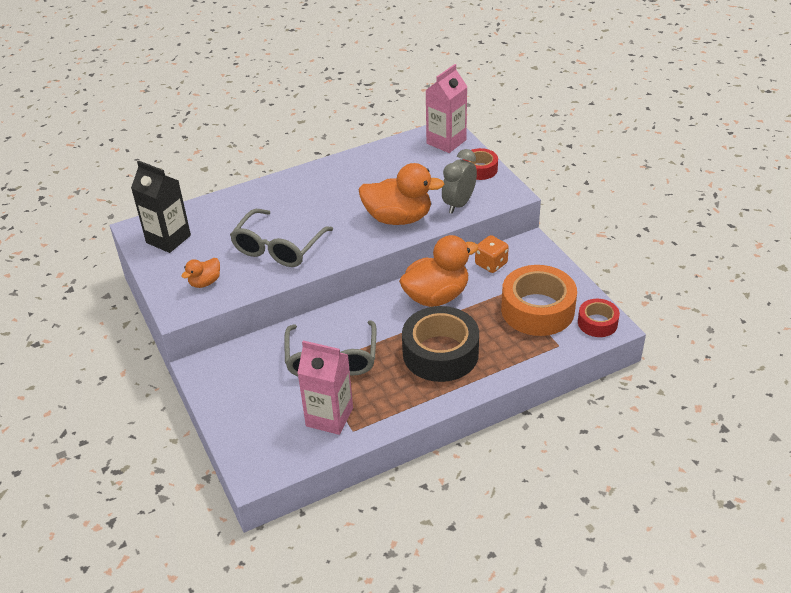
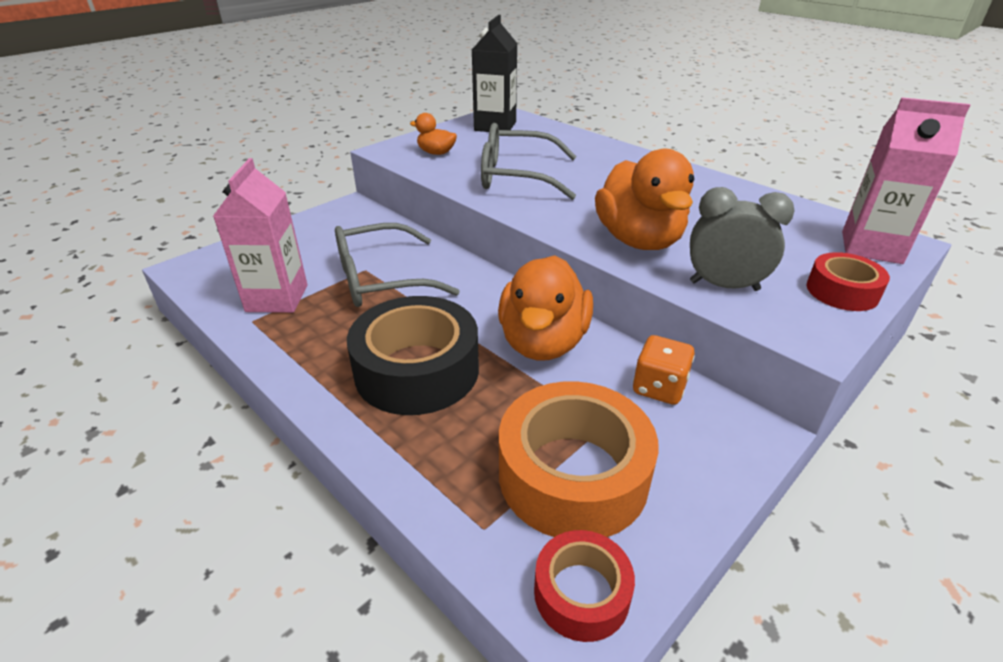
camera: 70 degrees right, 5 degrees down
(436, 296) = (543, 342): orange duck -> orange duck turned 60 degrees clockwise

